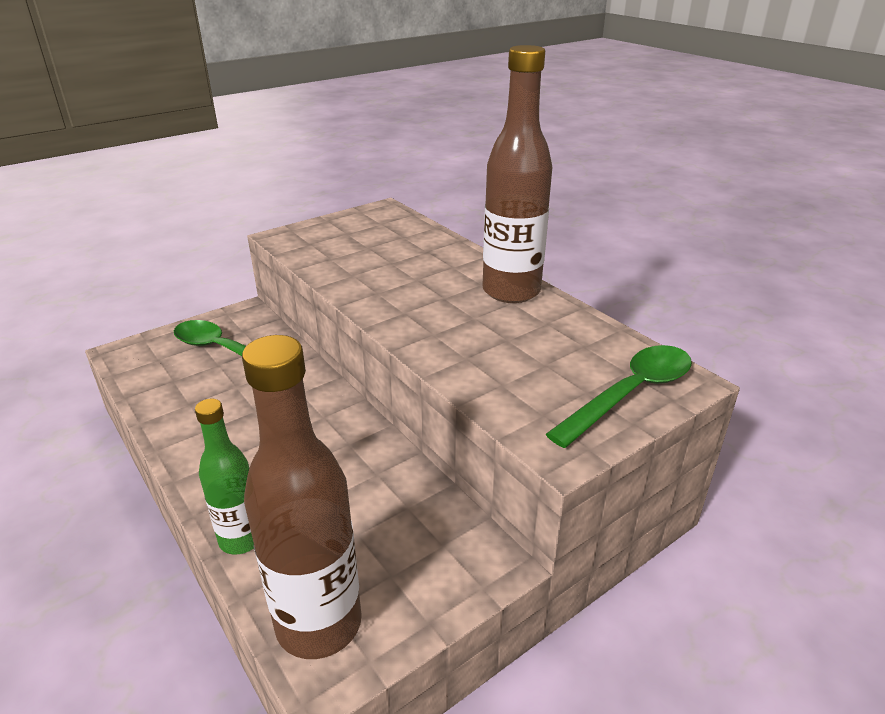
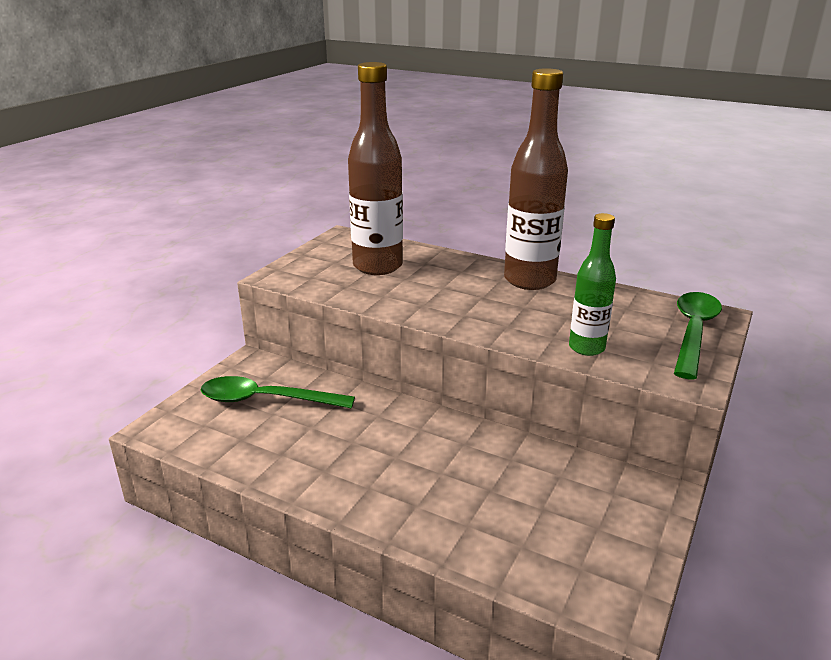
camera: 25 degrees left, 5 degrees down
(241, 539) = (452, 545): green bottle -> green bottle (586, 348)
(319, 624) = (581, 582): brown bottle -> brown bottle (377, 266)

